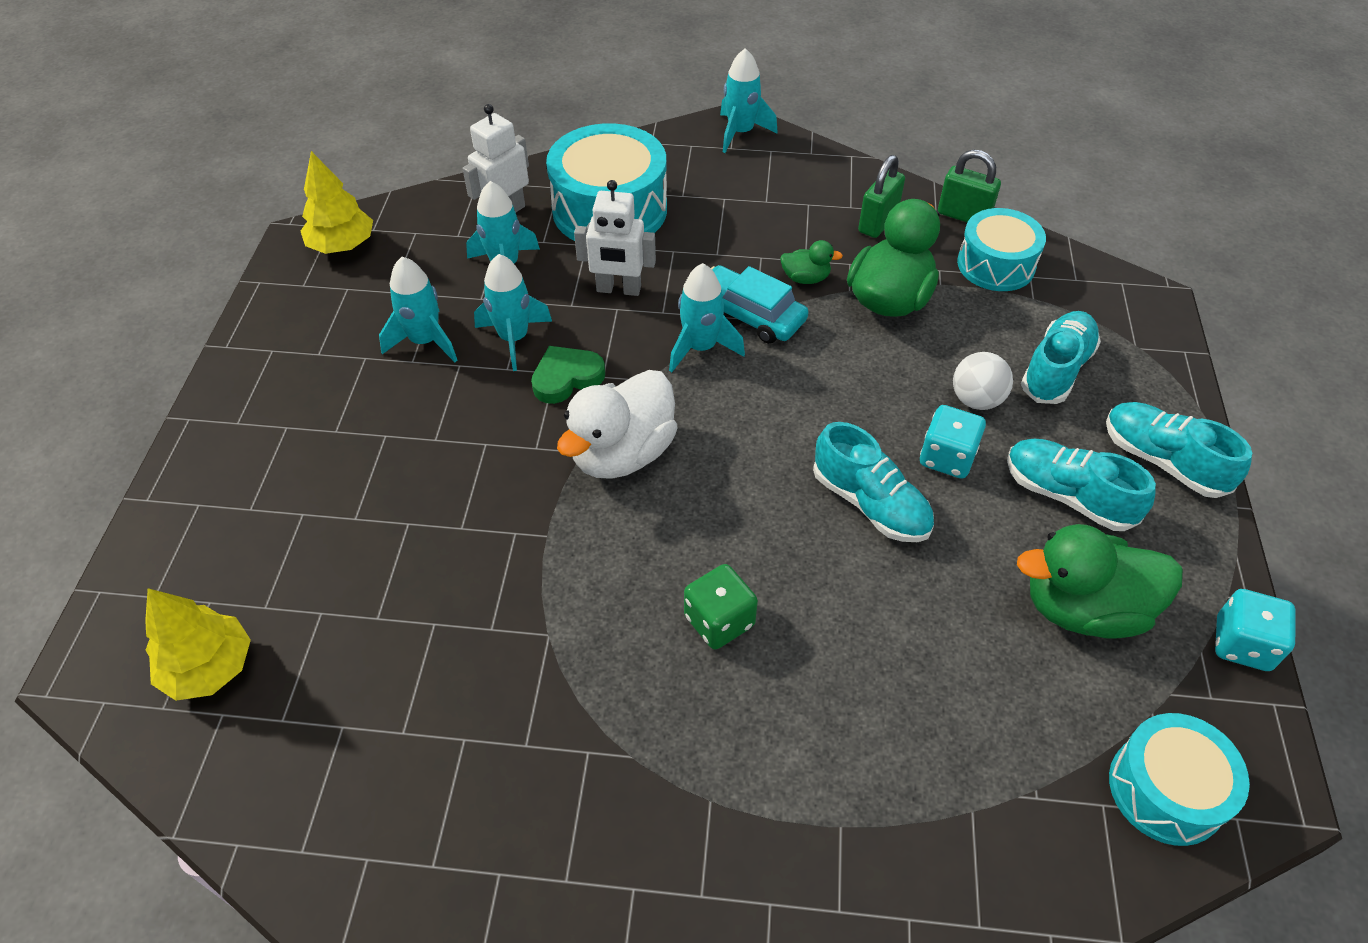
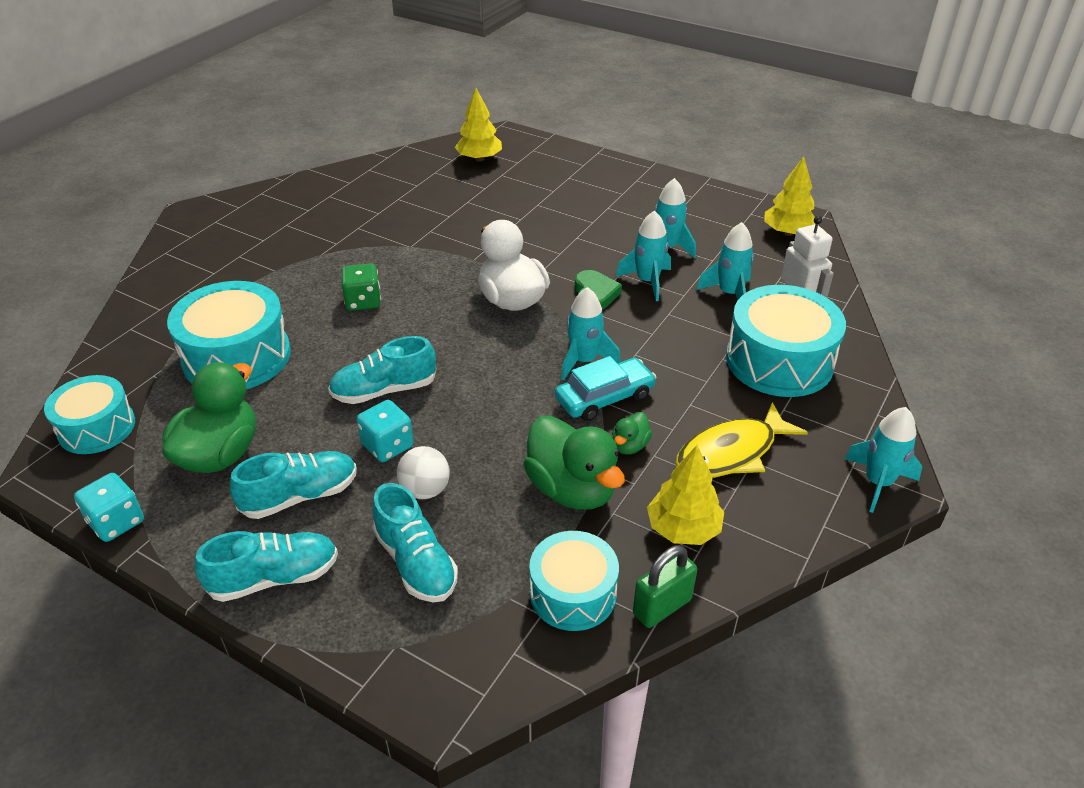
camera: 115 degrees right, 10 degrees down
(618, 289) = (673, 339): white robot -> none
(765, 214) = (731, 453): none -> yellow fish
(878, 222) = (683, 529): green padlock -> yellow tree
(928, 710) = (237, 356): none -> turquoise drum

